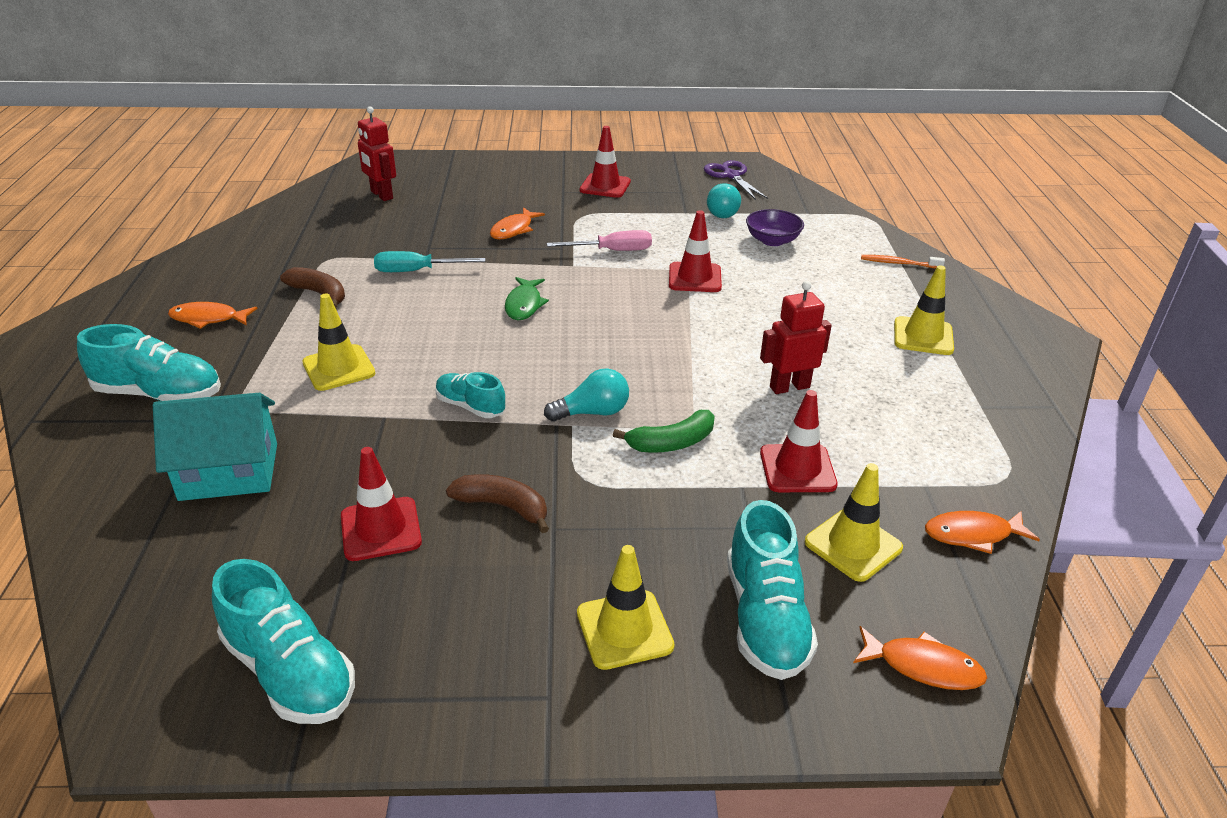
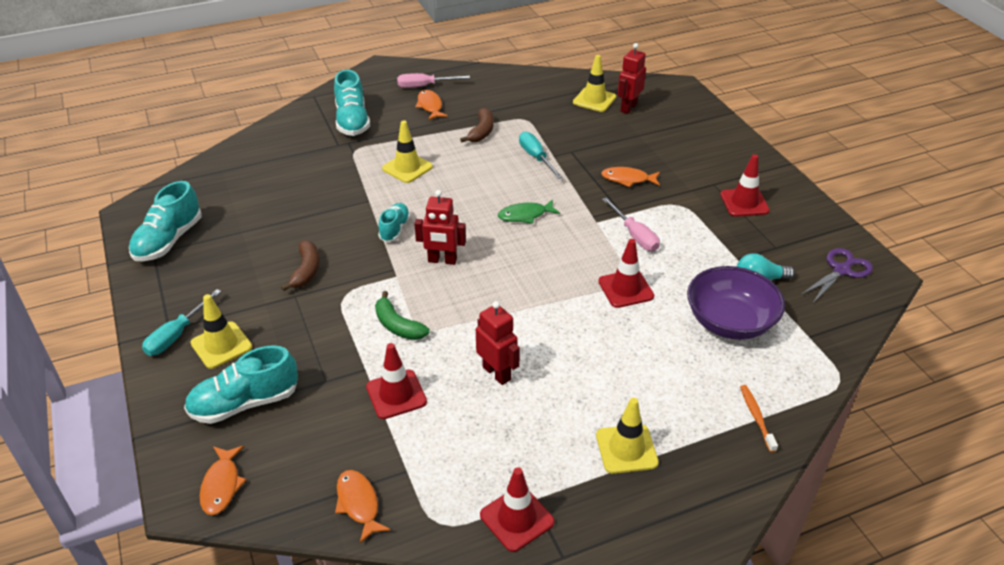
camera: 70 degrees right, 5 degrees up
(150, 312) = (424, 86): none -> pink screwdriver
(229, 471) = (299, 168): turquoise house -> none
(381, 529) = (272, 233): red traffic cone -> red traffic cone (517, 518)
(566, 382) = (442, 260): none -> red robot
(570, 687) = (177, 335): none -> turquoise screwdriver
(592, 412) = (414, 281): turquoise light bulb -> none
(772, 240) = (730, 322): purple bowl -> purple bowl, size x1.68
(853, 545) = (324, 436): yellow traffic cone -> yellow traffic cone (594, 100)

